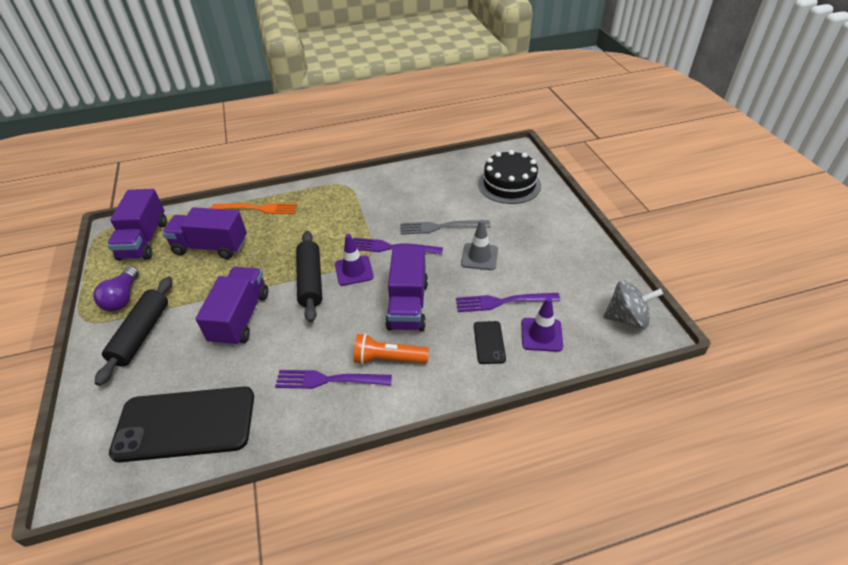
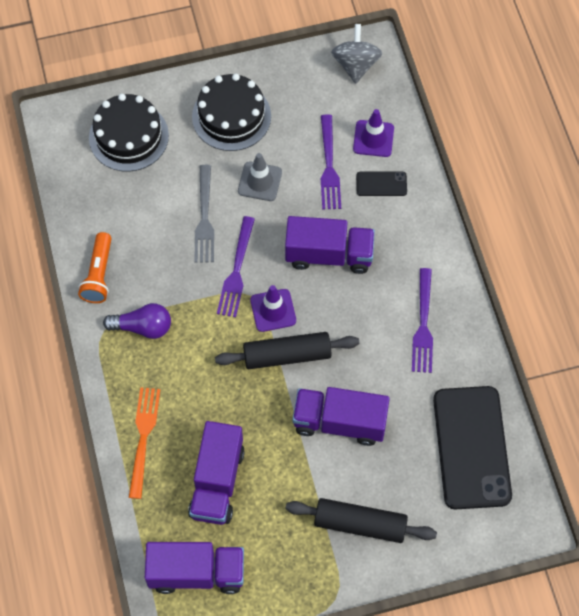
camera: 90 degrees left, 20 degrees up
(123, 298) = (302, 565): purple light bulb -> purple light bulb (143, 327)
(388, 359) = (399, 272): orange flashlight -> orange flashlight (98, 274)
(542, 236) = (231, 116): none -> black cake

